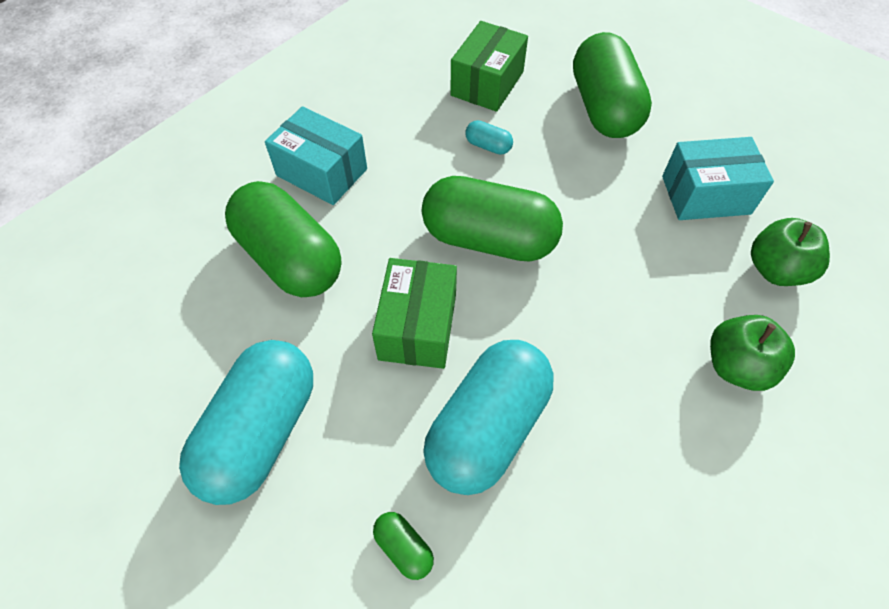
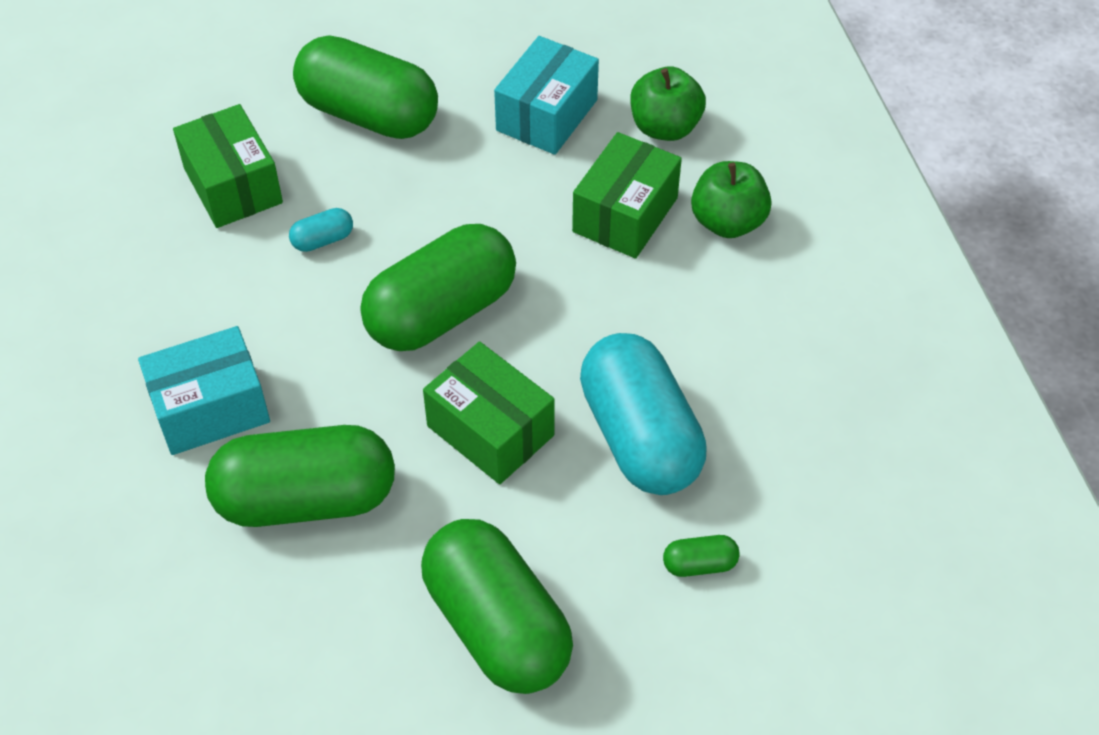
camera: 55 degrees left, 5 degrees down
(261, 432) = (497, 625): turquoise capsule -> green capsule
(672, 293) = (625, 215): none -> green box

